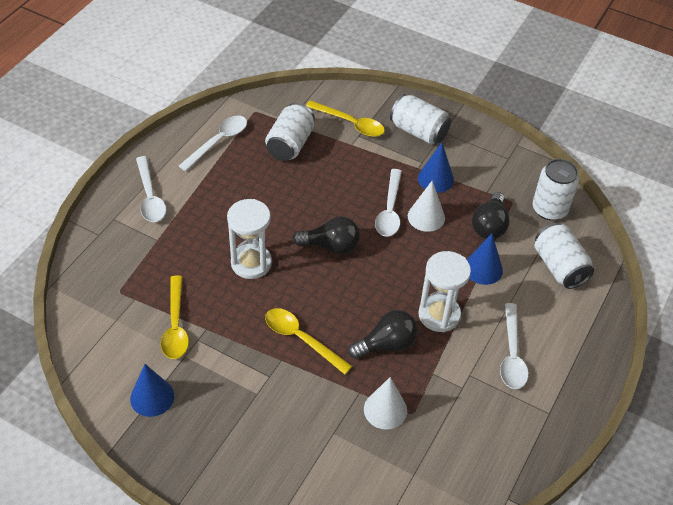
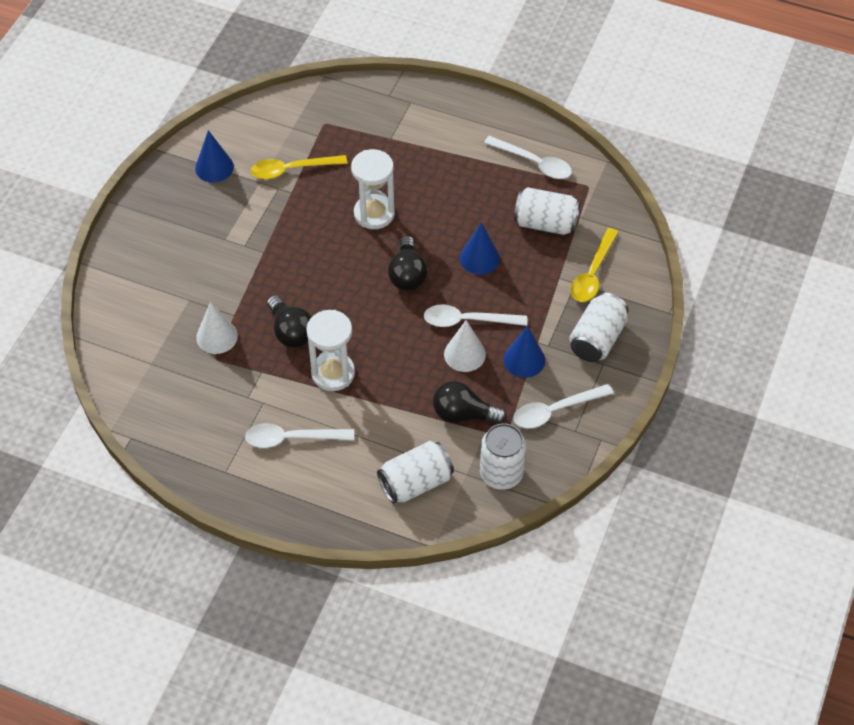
camera: 85 degrees right, 5 degrees up
(150, 197) = (444, 123): white spoon -> white spoon (555, 410)
(301, 339) = (288, 264): yellow spoon -> none
(483, 269) = (400, 410): blue cone -> blue cone (479, 258)

